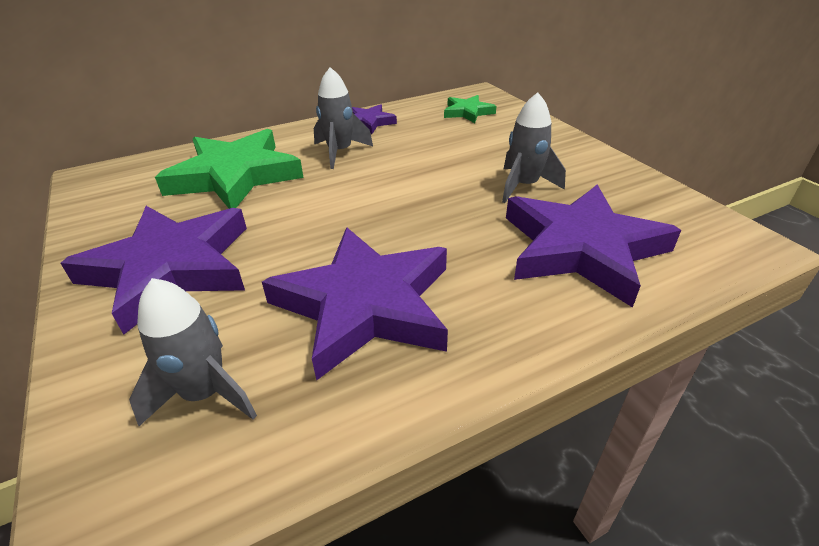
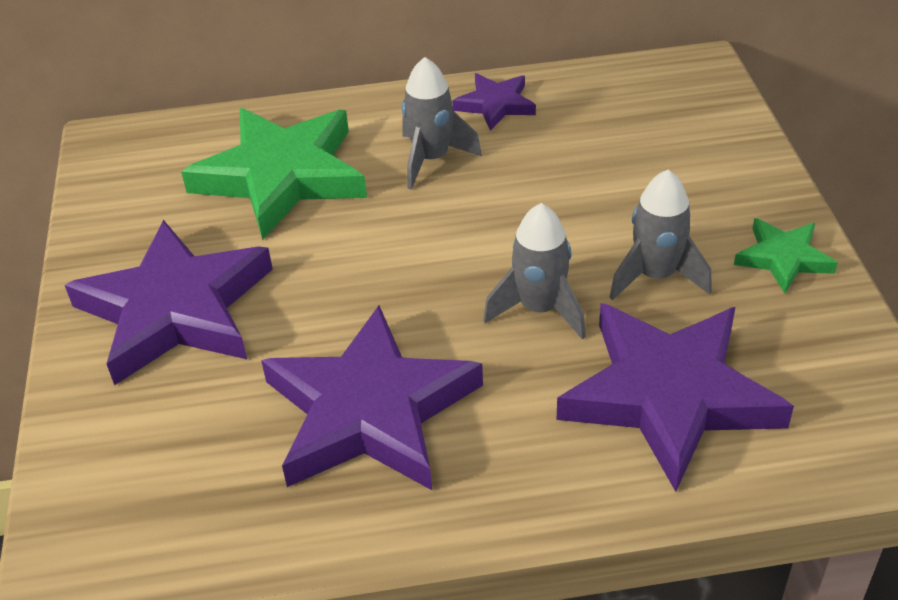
camera: 20 degrees right, 5 degrees up
(205, 393) = (178, 472): grey rocket -> grey rocket (539, 309)
(467, 112) = (655, 110): green star -> green star (783, 258)

